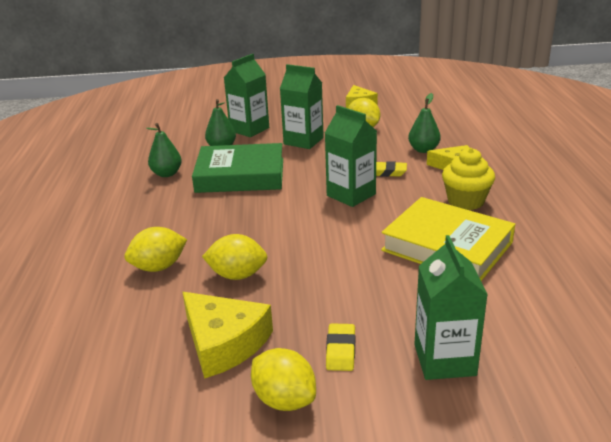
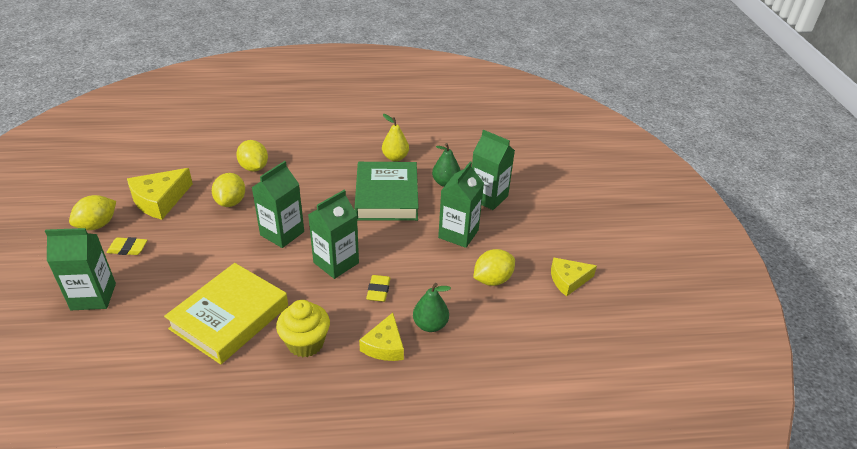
camera: 85 degrees right, 10 degrees up
(167, 174) = (395, 157): green pear -> yellow pear
(304, 230) = (282, 233): none -> green carton

